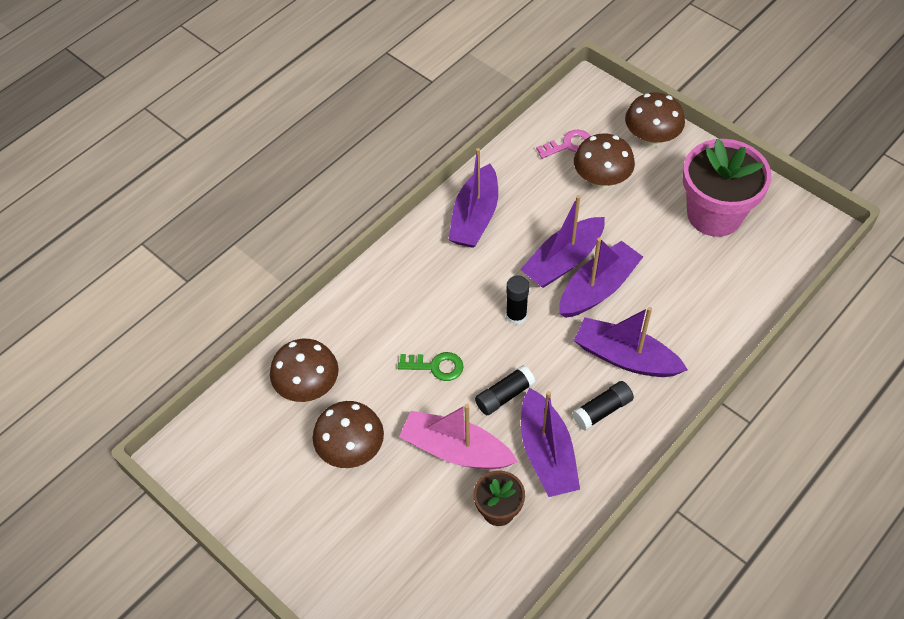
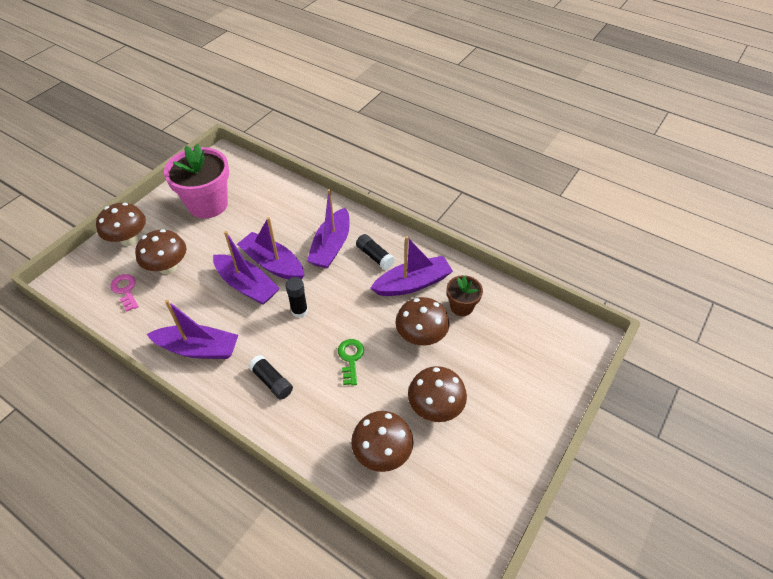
camera: 100 degrees left, 5 degrees down
(455, 450) = (421, 337): pink boat -> brown mushroom
(504, 395) = (371, 311): black glue stick -> black glue stick (272, 381)

